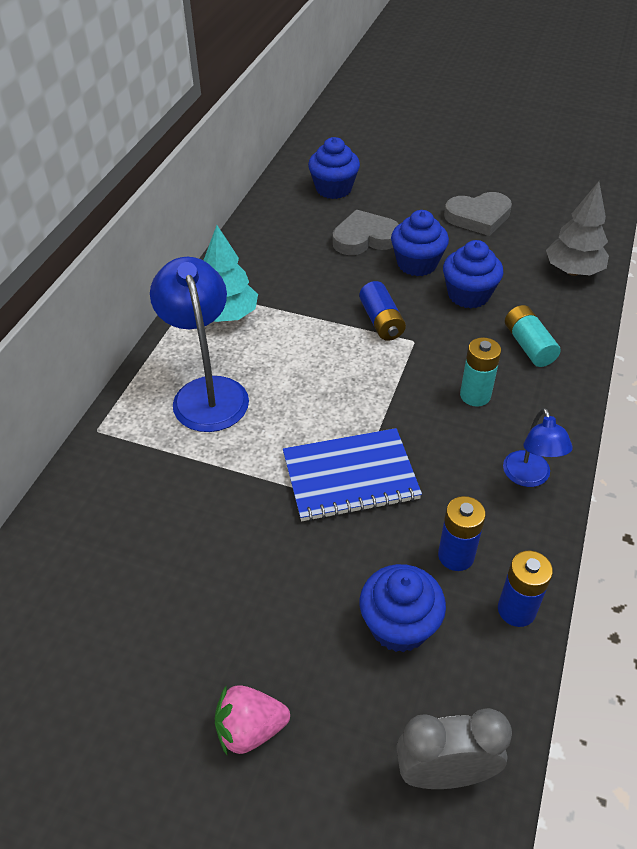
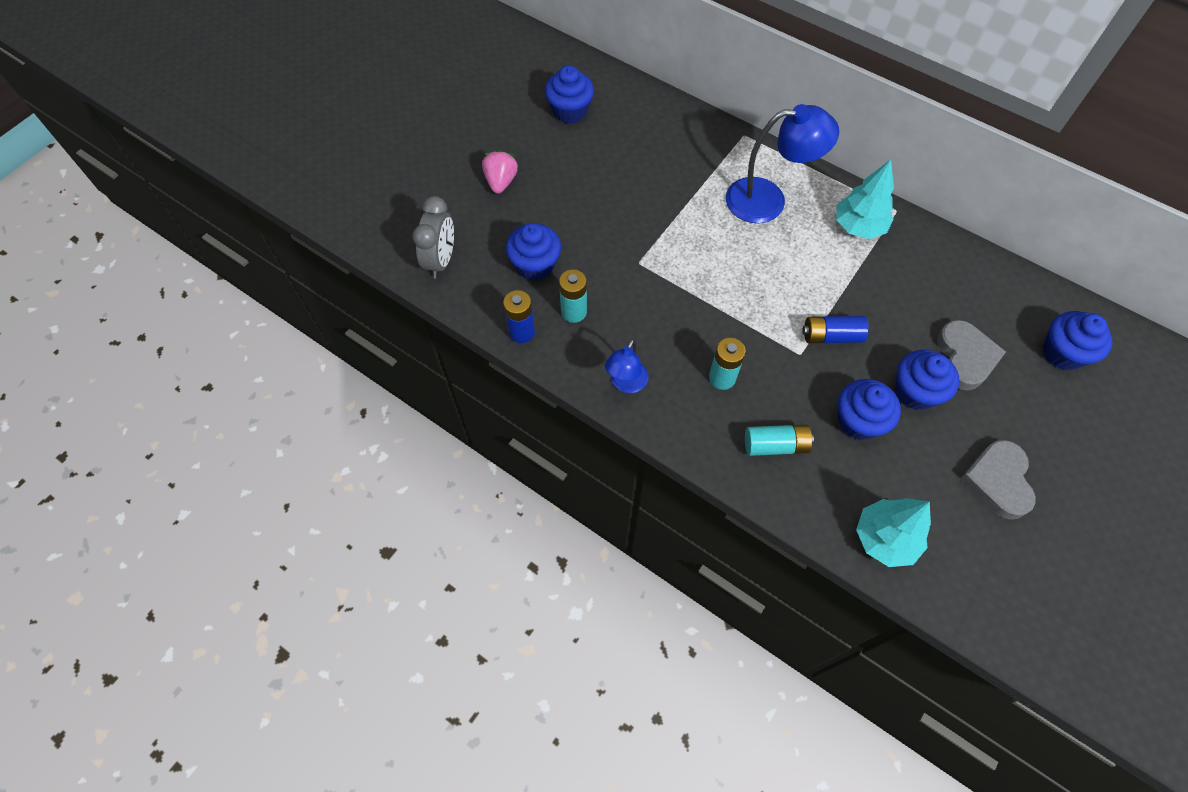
camera: 105 degrees right, 15 degrees up
(67, 663) = (570, 111): none -> blue cupcake
(350, 477) = (660, 269): blue notebook -> none
(456, 556) = (574, 312): blue battery -> turquoise battery
(529, 477) = (626, 383): blue lamp -> blue lamp turned 75 degrees counterclockwise
(573, 271) = (884, 538): grey tree -> turquoise tree

